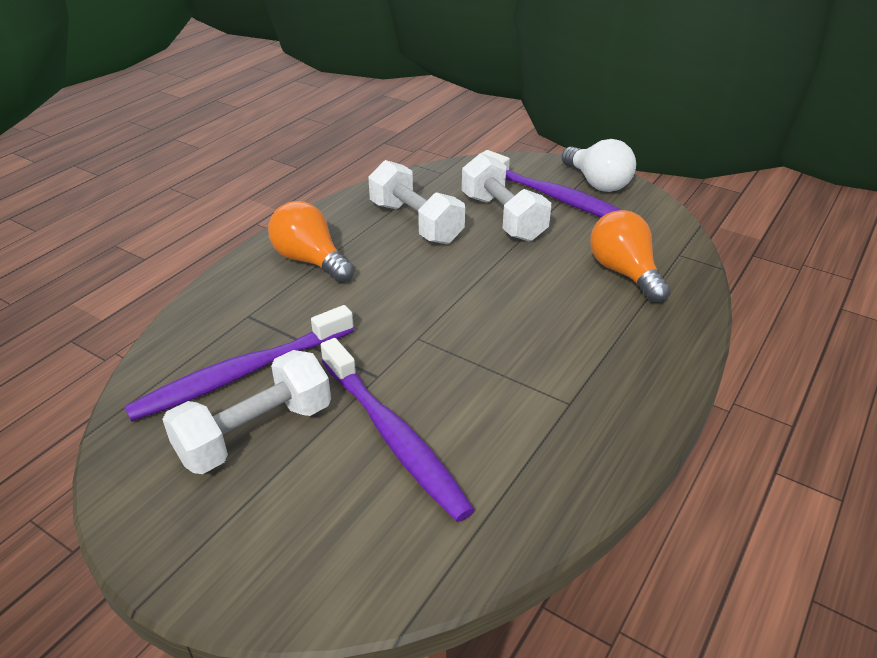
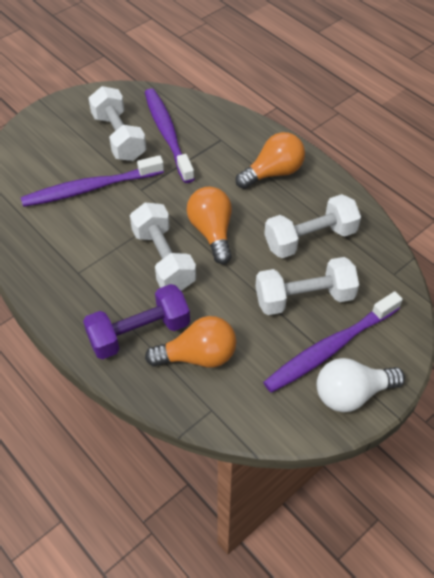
camera: 105 degrees right, 15 degrees up
(436, 293) = (212, 232): none -> orange light bulb
(502, 325) = (163, 259): none -> white dumbbell
(627, 322) = (139, 333): none -> purple dumbbell

